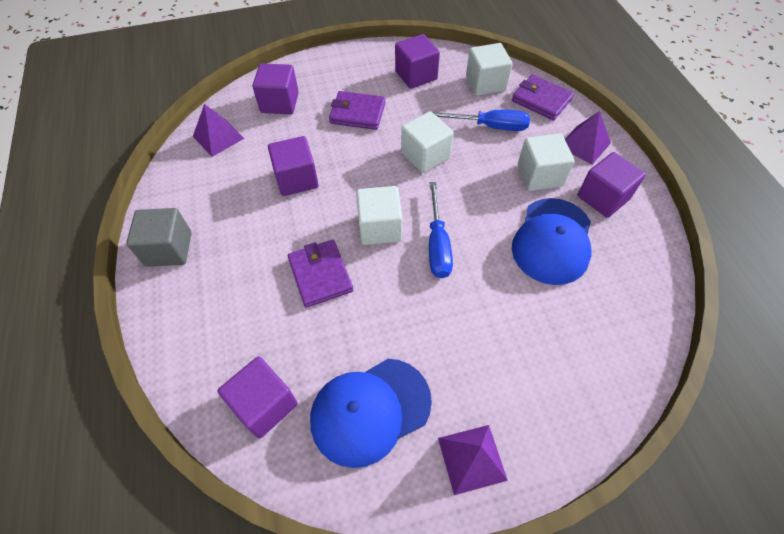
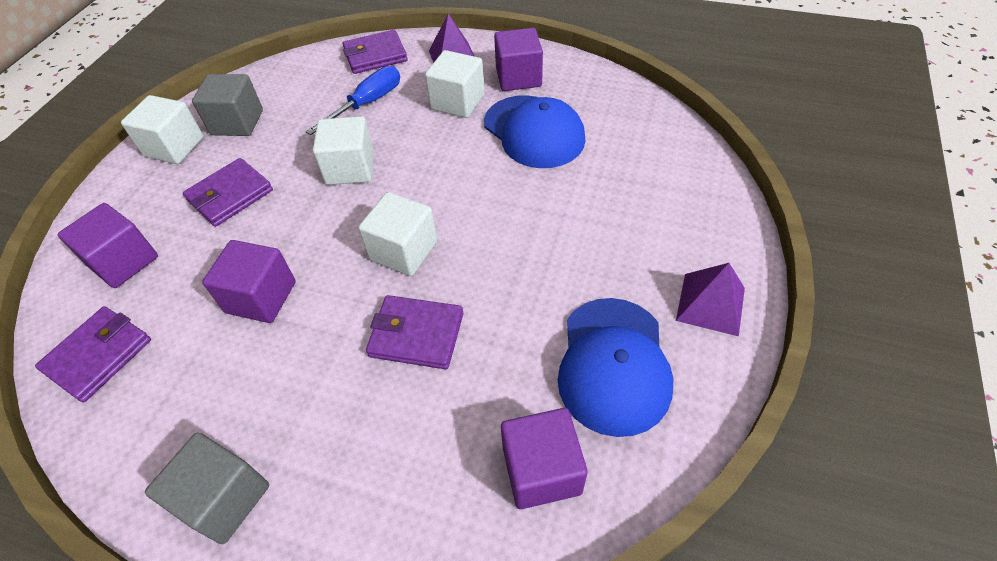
camera: 55 degrees left, 5 degrees down
(218, 137) = (98, 355): purple pyramid -> purple wallet
(416, 75) = (237, 122): purple cube -> grey cube
(437, 244) = (467, 213): blue screwdriver -> none
(485, 83) = (311, 79): white cube -> white cube (174, 147)

